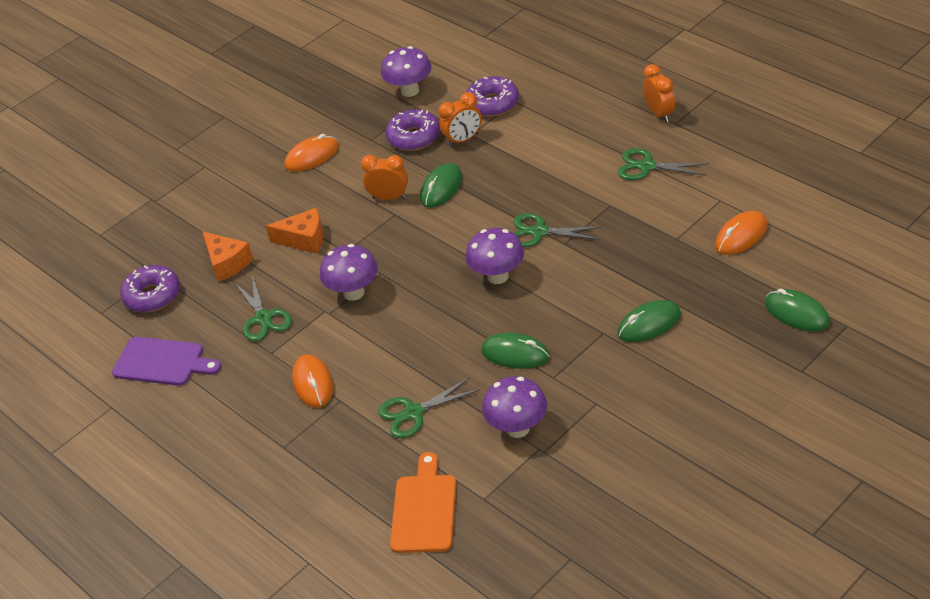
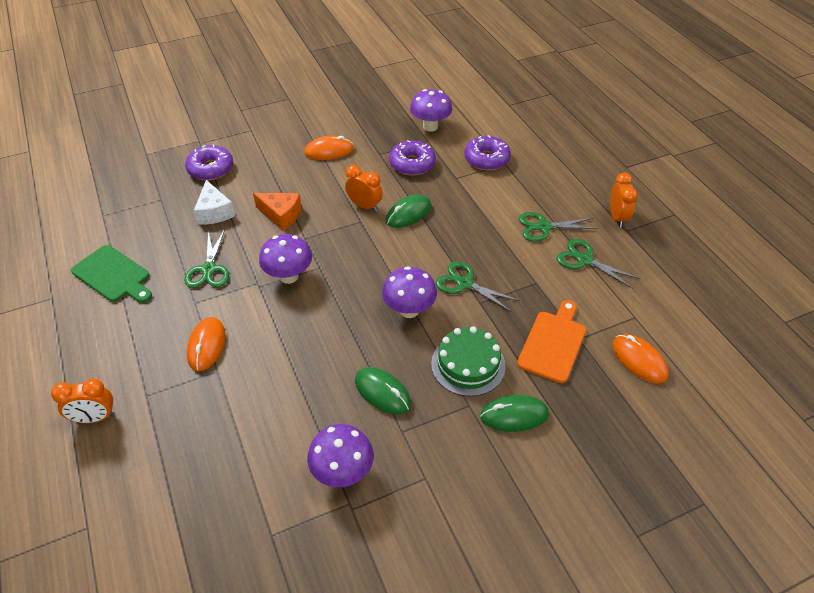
camera: 15 degrees right, 5 degrees up
(152, 296) = (146, 216): purple donut -> purple donut (211, 169)
(162, 362) = (113, 275): purple cutting board -> green cutting board
(227, 263) = (214, 212): orange cheese -> white cheese
(413, 413) = (266, 412): green scissors -> green scissors (543, 227)
(424, 509) = (214, 521): orange cutting board -> orange cutting board (553, 343)
(463, 140) = (448, 180): orange clock -> orange clock (95, 418)
(583, 300) = (468, 365): none -> green cake
(741, 236) = (639, 360): orange mouse -> orange mouse turned 75 degrees clockwise
(797, 313) = (659, 466): green mouse -> none

